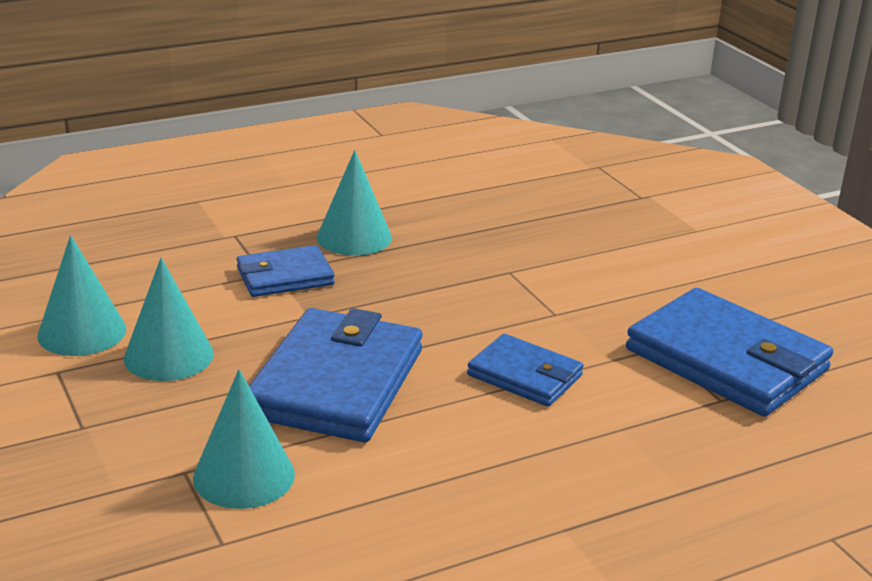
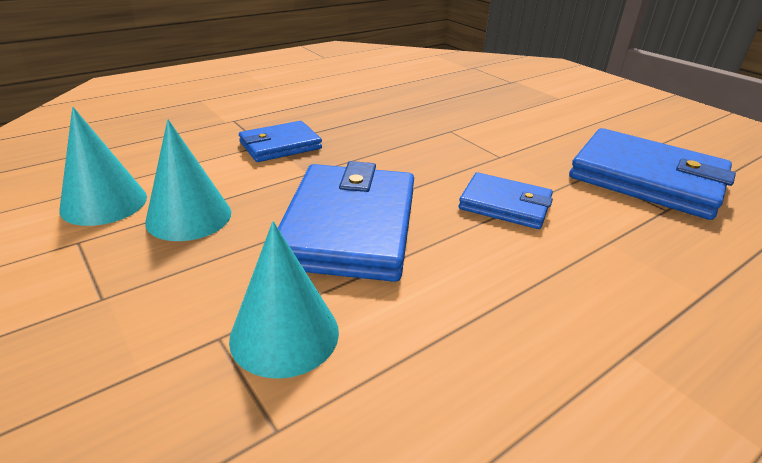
camera: 10 degrees left, 5 degrees up
(354, 237) = (326, 116): turquoise cone -> none

